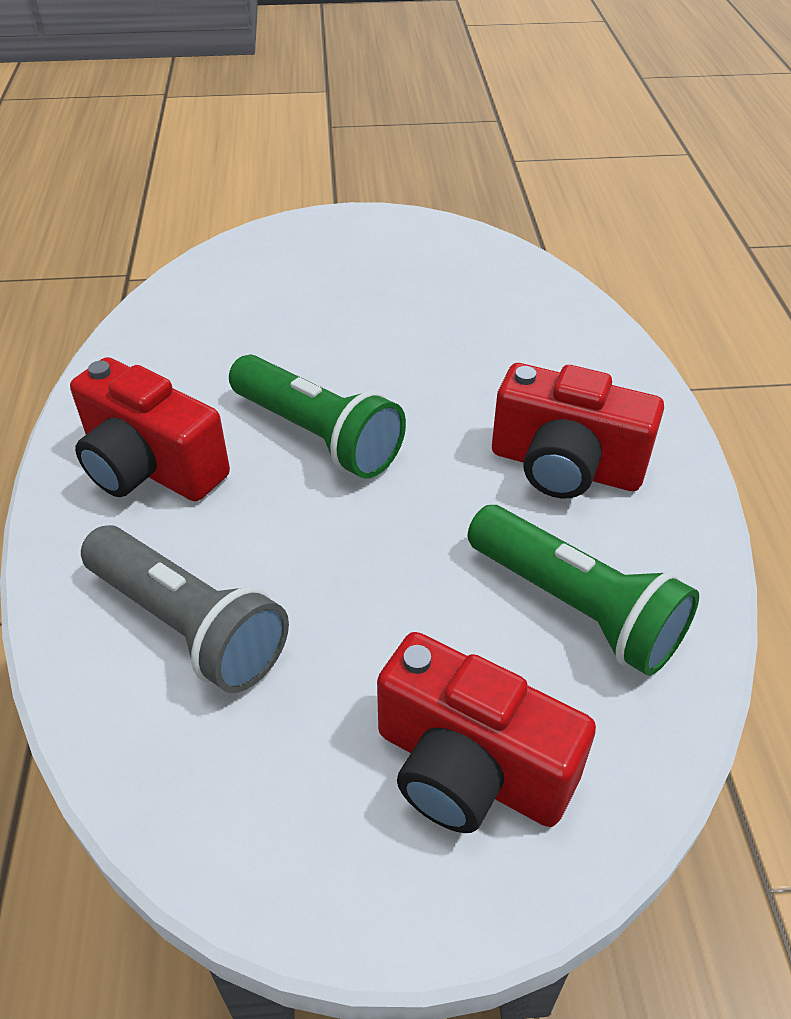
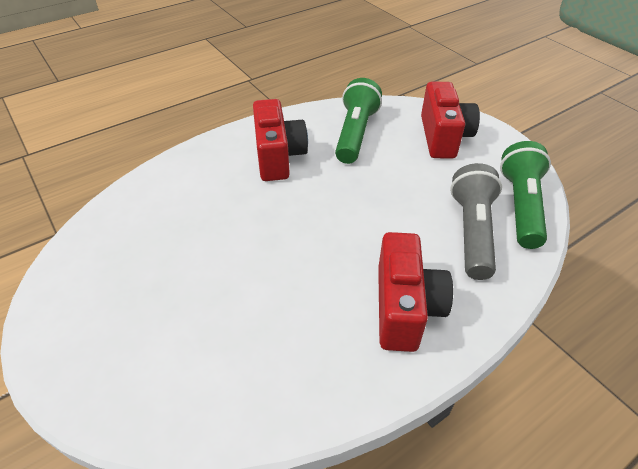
camera: 120 degrees left, 0 degrees up
(318, 435) = (321, 247): green flashlight -> green flashlight (520, 206)

